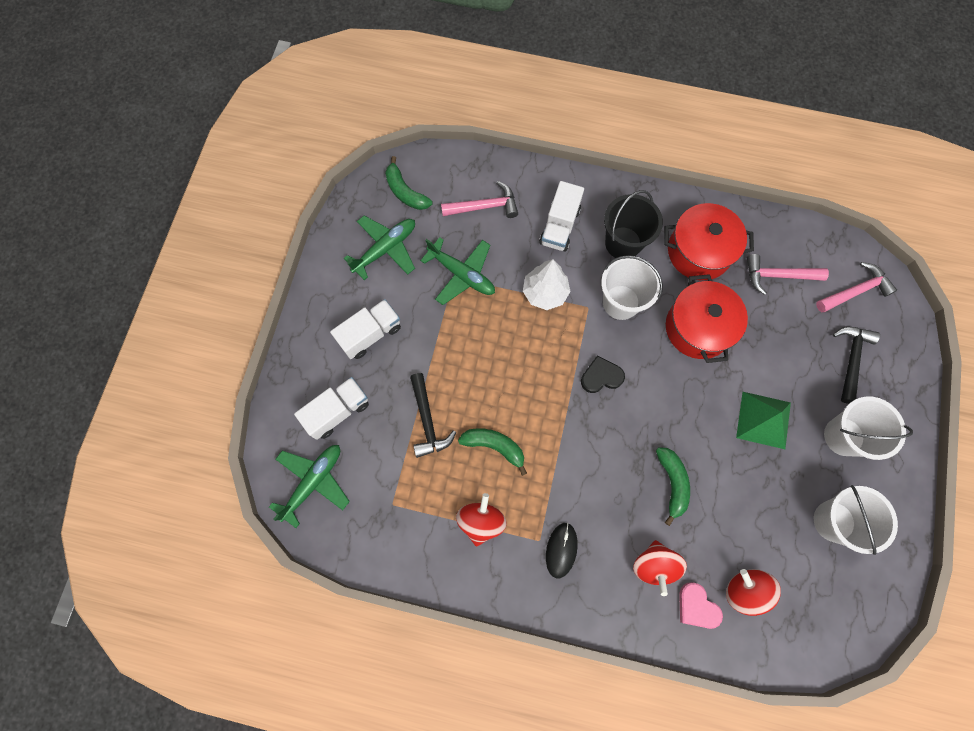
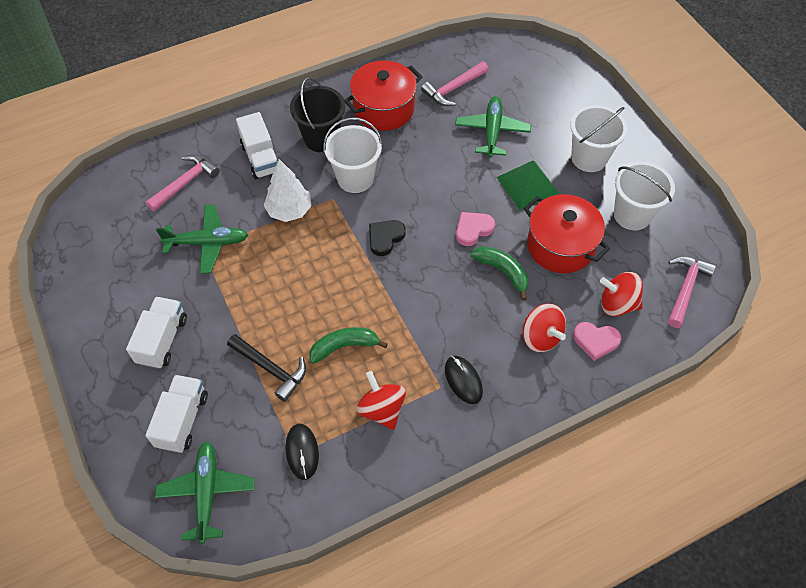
camera: 40 degrees left, 15 degrees down
(385, 249) = (122, 268): green plane -> green plane (492, 131)
(399, 506) = (302, 452): none -> black mouse
(405, 192) = (104, 215): green banana -> none
(680, 425) = (473, 229): none -> pink heart
(698, 328) = (427, 158): red pot -> red pot (560, 246)
(851, 360) = (549, 108): black hammer -> none
(855, 291) = (513, 65): pink hammer -> pink hammer (685, 289)

